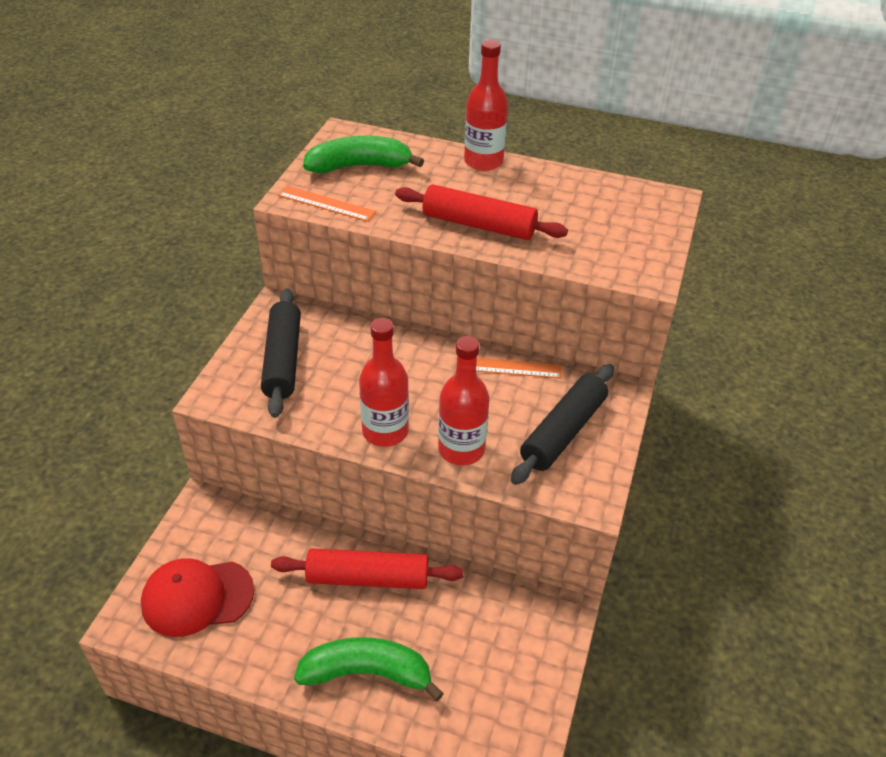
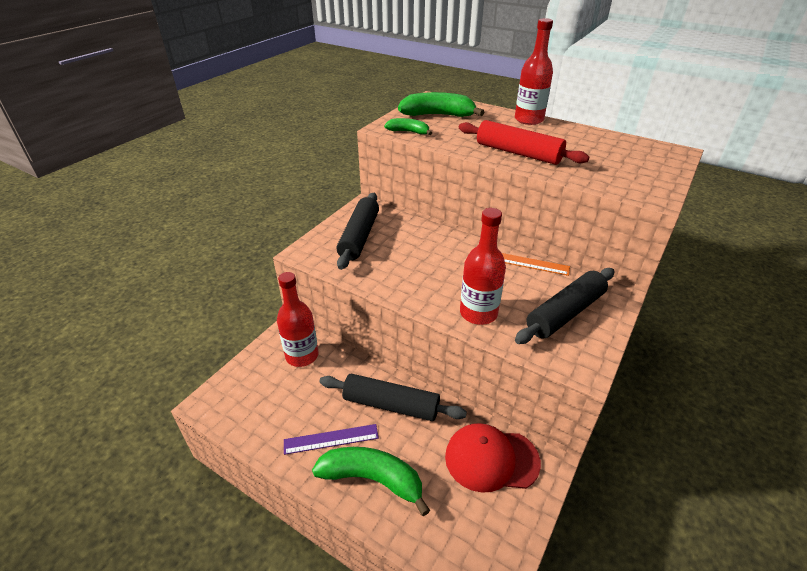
camera: 15 degrees right, 5 degrees down
(197, 597) = (262, 395): red cap -> red cap (491, 459)
(304, 635) = (331, 439): none -> purple ruler
(326, 203) = (408, 132): orange ruler -> green banana
(368, 578) = (391, 405): red rolling pin -> black rolling pin
(385, 431) = (421, 292): red bottle -> red bottle (302, 356)

